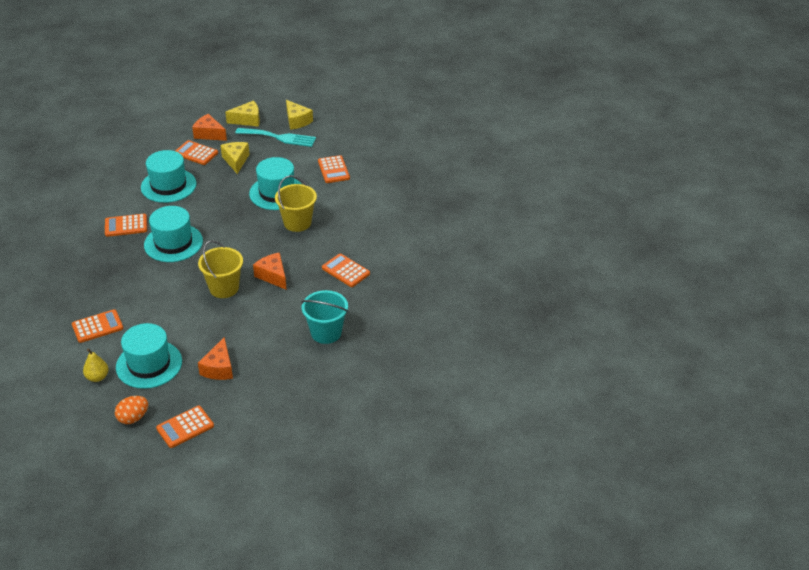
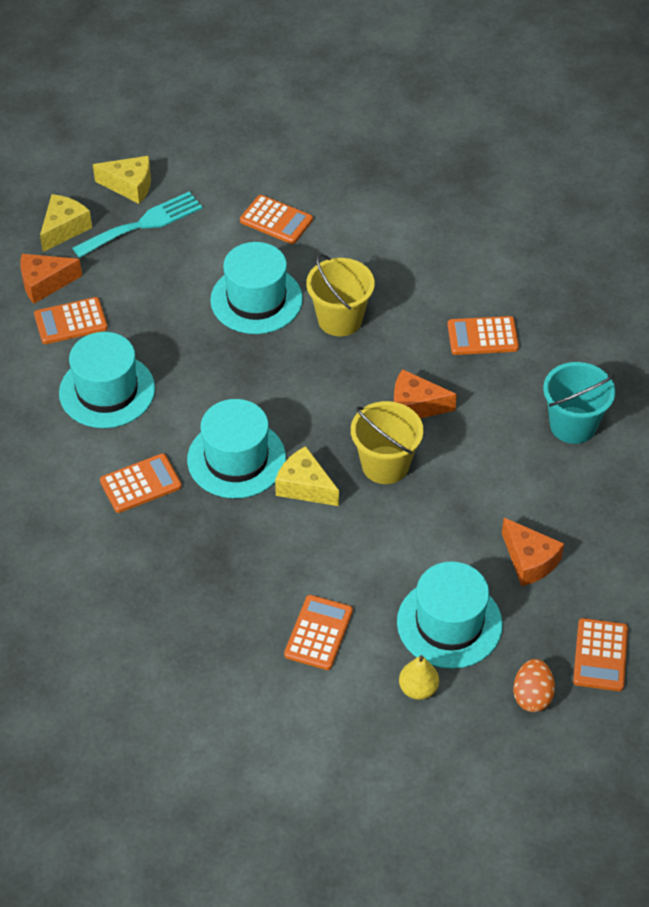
camera: 45 degrees left, 10 degrees up
(126, 226) = (140, 484): orange calculator -> orange calculator turned 150 degrees counterclockwise
(236, 161) = (139, 294): yellow cheese -> yellow cheese (305, 486)

